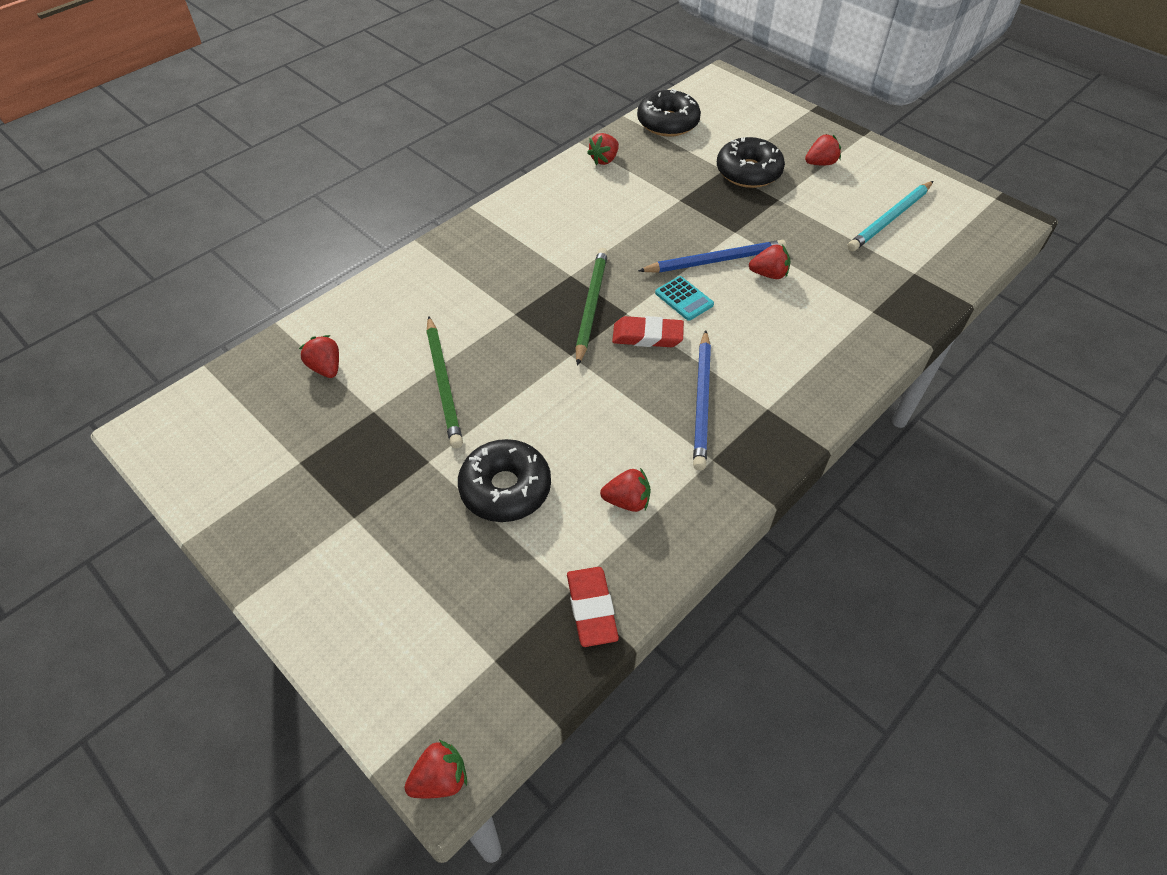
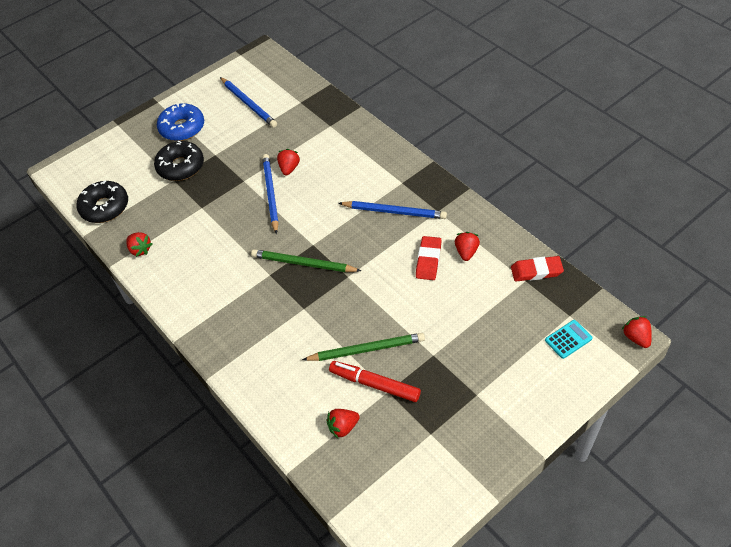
camera: 80 degrees left, 0 degrees up
(386, 396) = (374, 384): none -> red marker
(505, 488) = (456, 312): black donut -> none
(647, 336) = (336, 234): red eraser -> red eraser (428, 260)
(684, 299) = (304, 213): turquoise calculator -> turquoise calculator (568, 339)
(820, 163) = (182, 128): red strawberry -> blue donut
(890, 219) = (249, 104): turquoise pencil -> blue pencil

